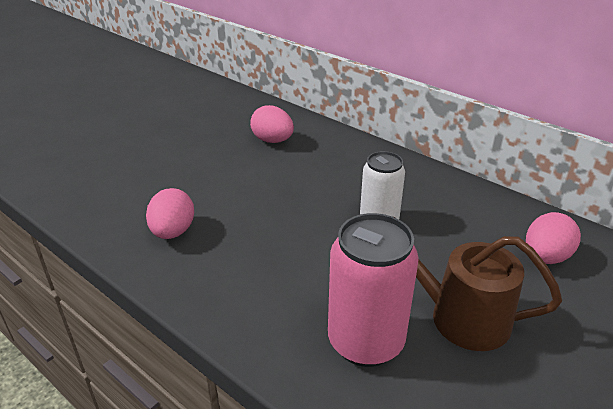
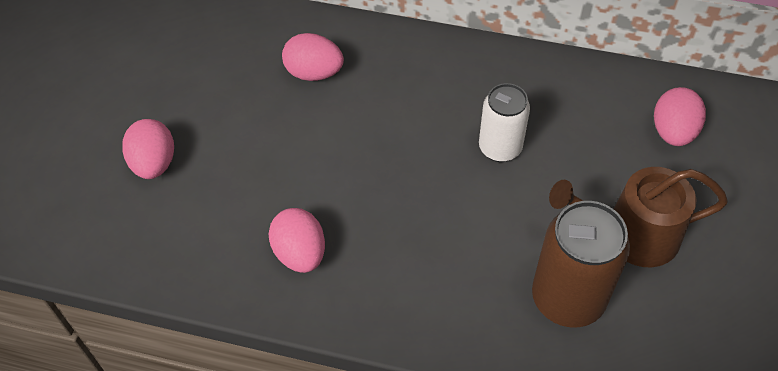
camera: 25 degrees left, 20 degrees up
(127, 154) = (154, 163): none -> pink egg
(365, 342) = (568, 298): pink can -> brown can

